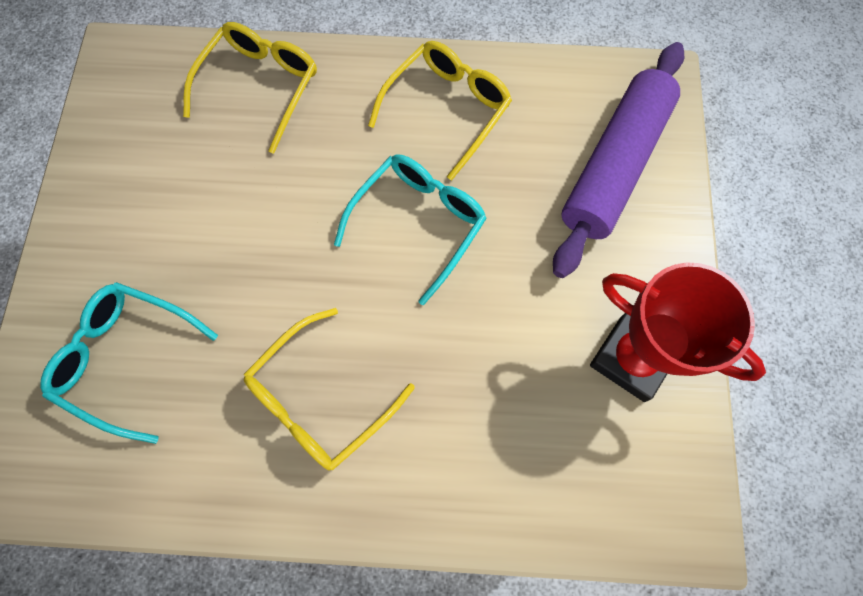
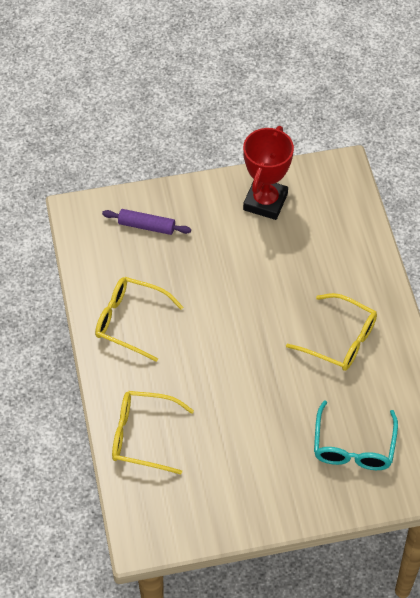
camera: 105 degrees left, 15 degrees down
(418, 223) = (217, 318): turquoise glasses -> none
(615, 166) = (146, 226): purple rolling pin -> purple rolling pin, size x0.51

